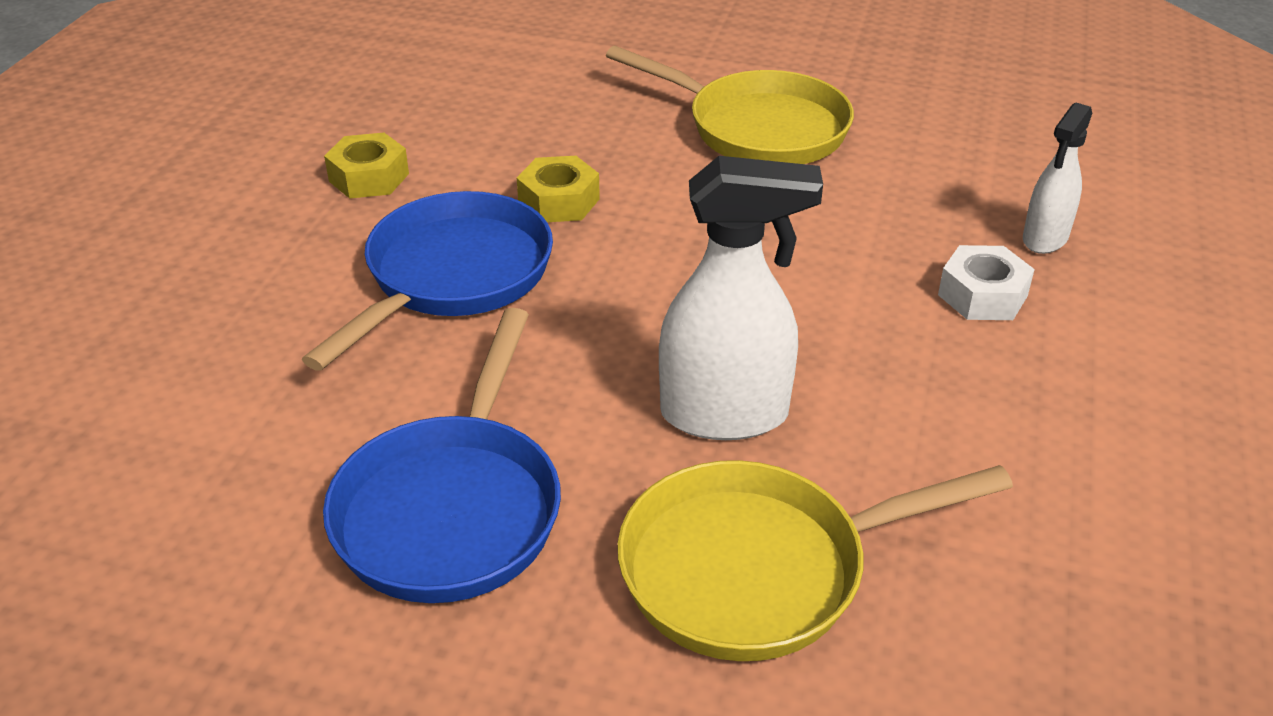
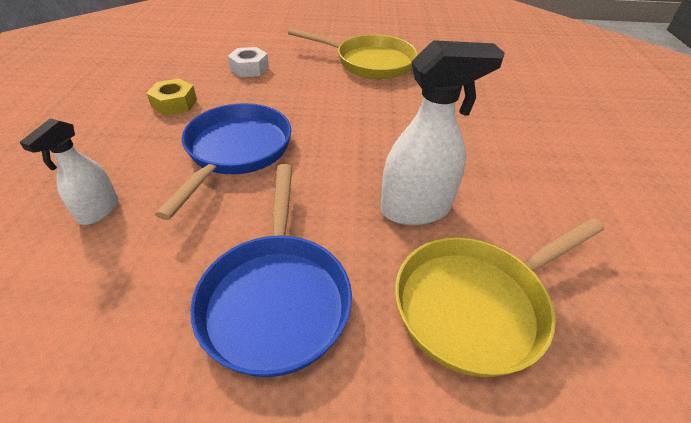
camera: 15 degrees left, 5 degrees up
(559, 201) = (283, 105): yellow nut -> none
(982, 295) = (511, 128): white nut -> white nut (249, 68)
(1045, 239) = (524, 99): white spray bottle -> white spray bottle (98, 211)

